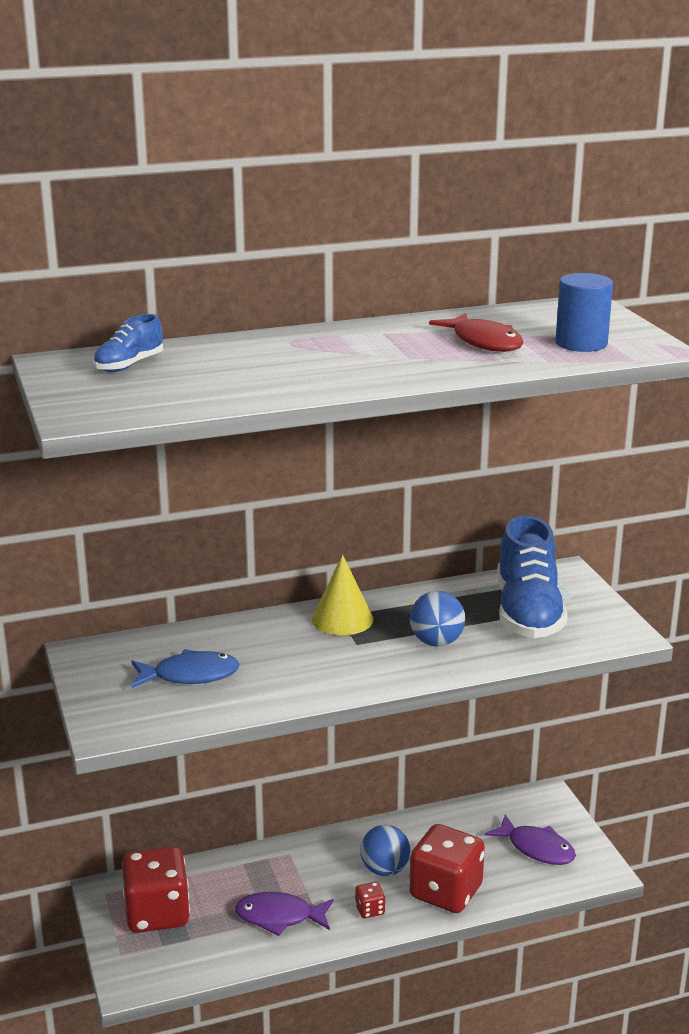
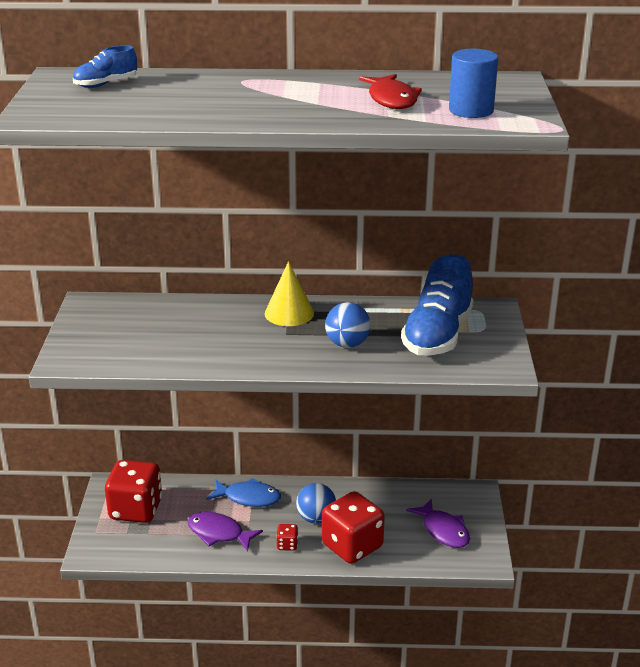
camera: 20 degrees right, 5 degrees up
(190, 675) = (148, 333): blue fish -> blue fish (248, 498)

